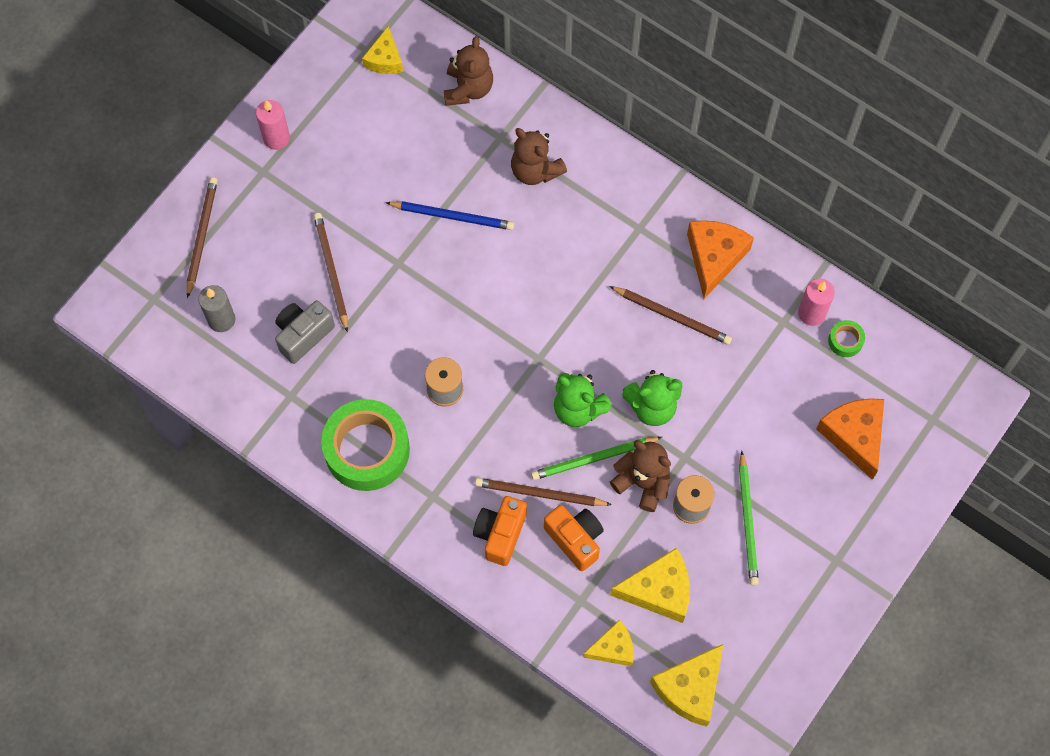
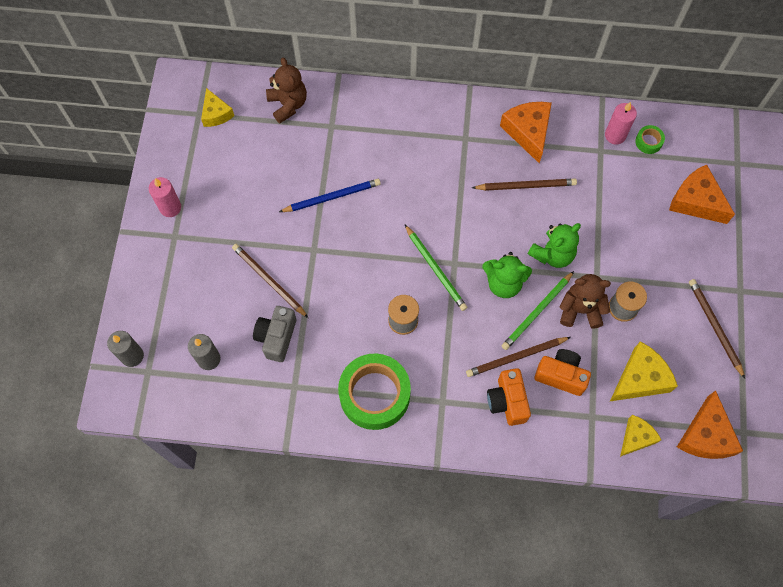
camera: 30 degrees left, 0 degrees up
(147, 274) = (132, 356): none -> grey candle
(201, 236) = (157, 306): brown pencil -> brown pencil (715, 327)
(535, 170) = (370, 136): brown teddy bear -> none
(690, 688) = (705, 435): yellow cheese -> orange cheese
(748, 520) = (666, 296): green pencil -> green pencil (435, 269)

